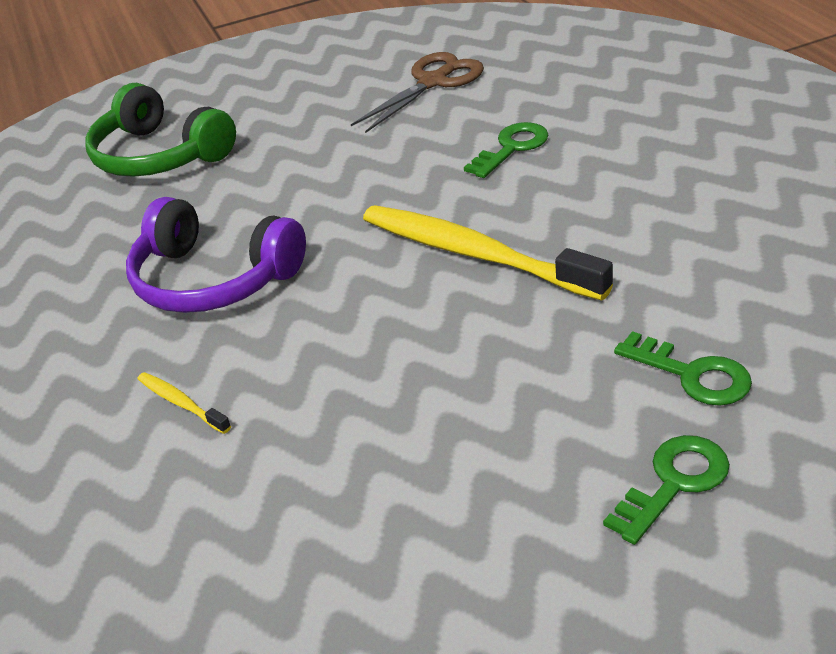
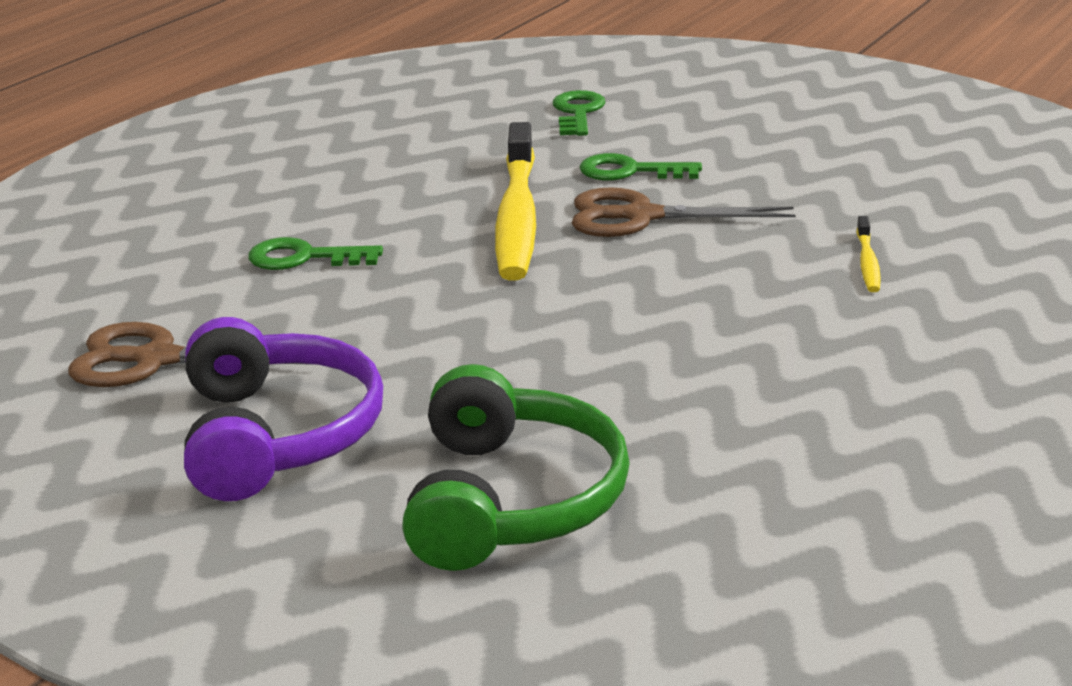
camera: 130 degrees left, 10 degrees down
(213, 280) = (706, 325): purple headphones -> purple headphones (278, 435)
(402, 317) = (641, 216): none -> brown scissors
(674, 482) = (684, 96): green key -> green key (630, 171)

